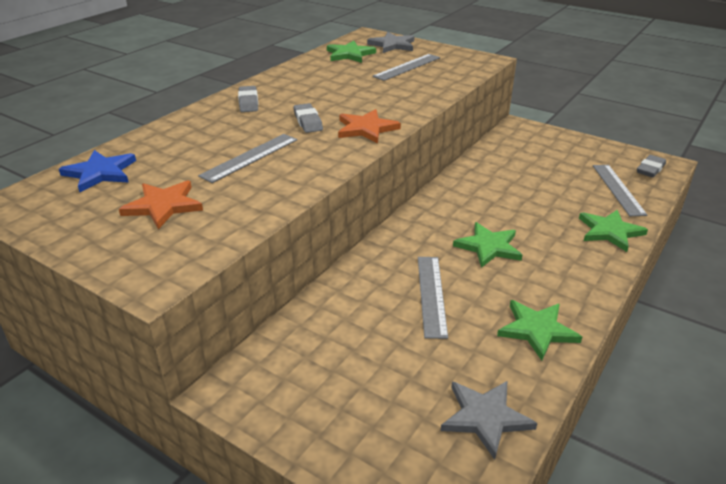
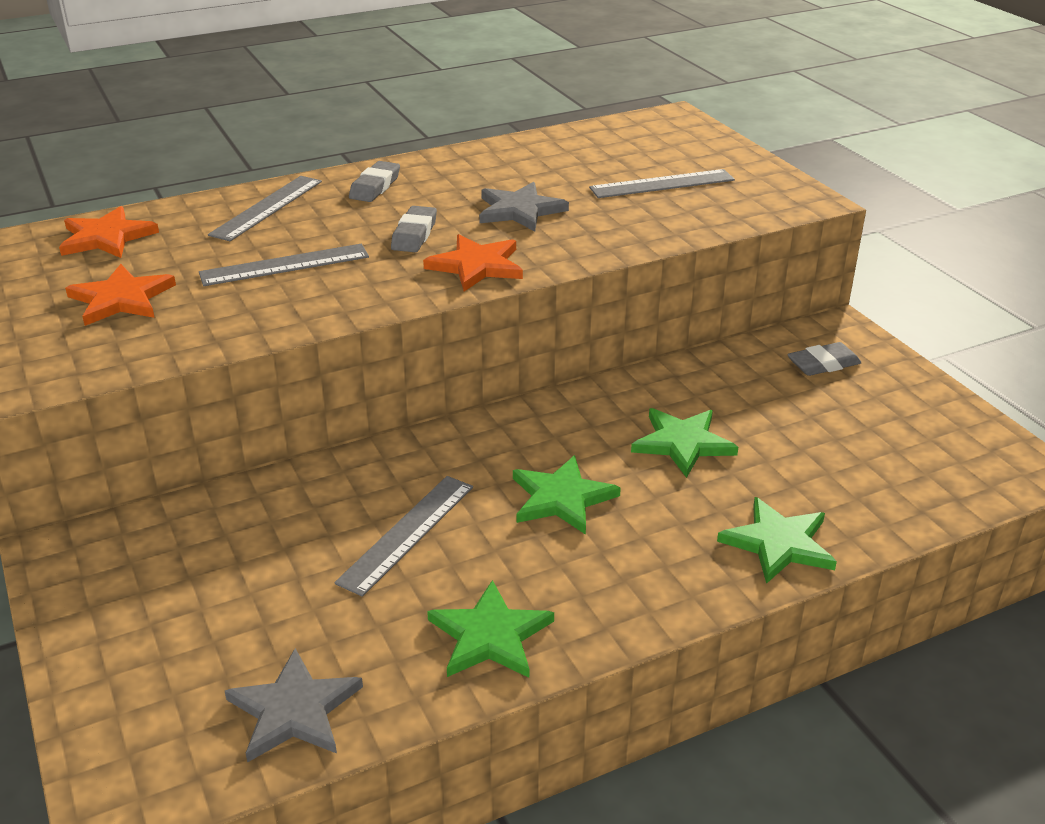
camera: 30 degrees right, 0 degrees up
(100, 173) = (107, 237): blue star -> orange star
(349, 54) = (603, 144): green star -> green star (682, 443)
(392, 45) = (688, 142): grey star -> grey star (520, 210)
(618, 189) = (882, 483): grey ruler -> grey ruler (267, 207)
(650, 169) = (987, 470): grey eraser -> grey eraser (823, 364)

